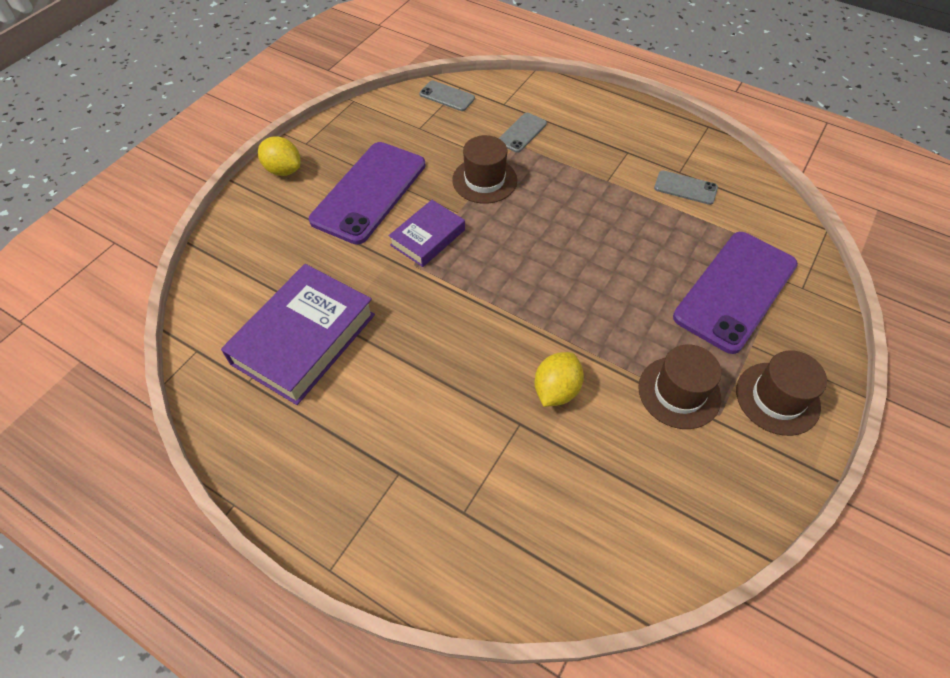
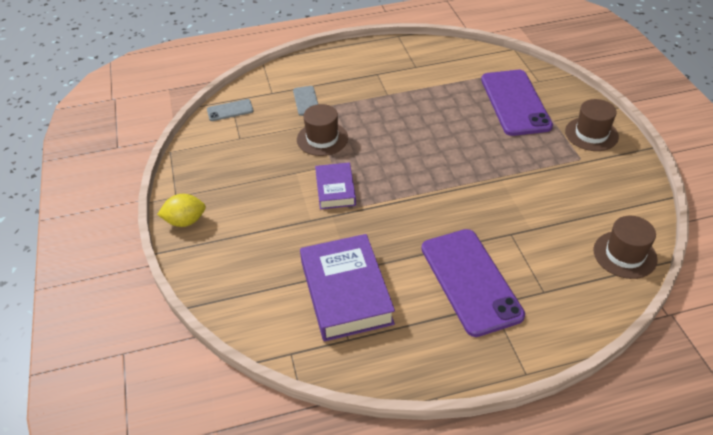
camera: 45 degrees left, 10 degrees down
(369, 192) = (263, 192): purple phone -> purple phone (470, 281)
(556, 390) = (504, 206): yellow lemon -> none
(679, 392) = (553, 163): brown hat -> brown hat (624, 255)
(685, 188) = (429, 72): grey phone -> none

